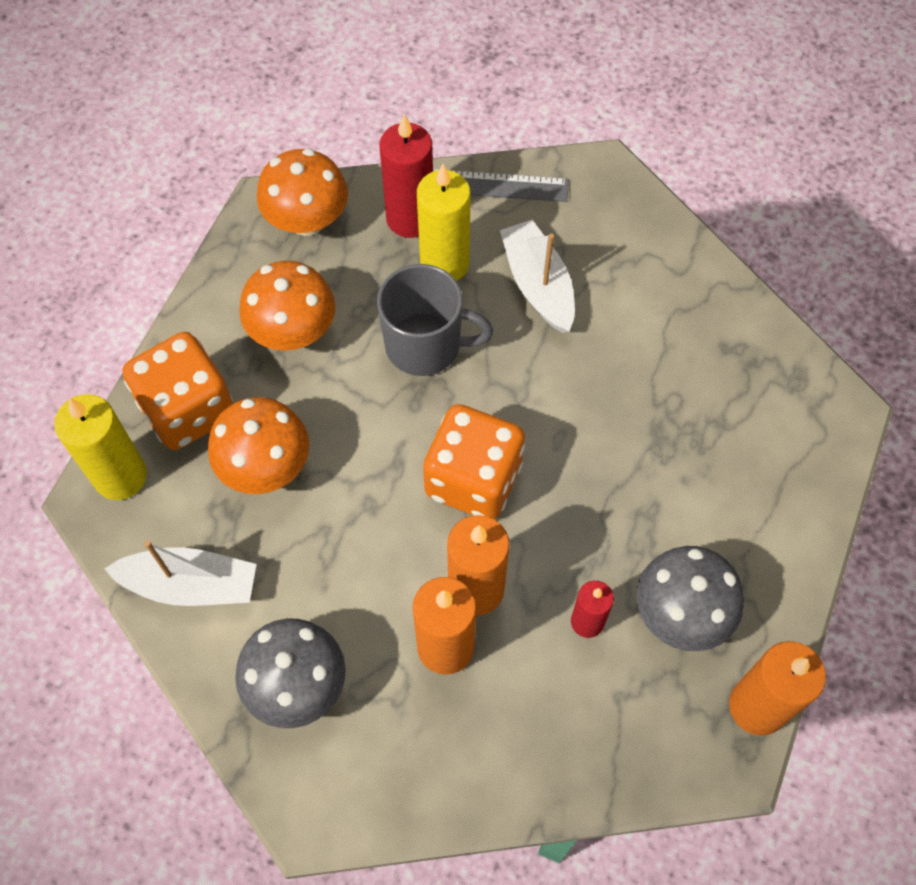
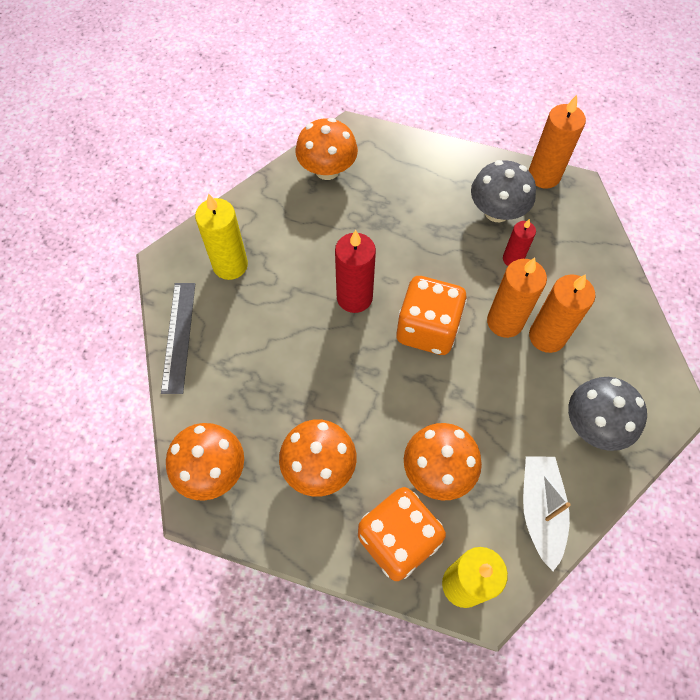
camera: 95 degrees left, 0 degrees up
(410, 218) = (210, 390): red candle -> red candle (354, 297)
(425, 345) = (324, 369): grey mug -> none
(444, 264) = (252, 362): yellow candle -> yellow candle (230, 265)
(538, 284) = (268, 298): white boat -> none
(763, 370) = (327, 170): none -> orange mushroom

